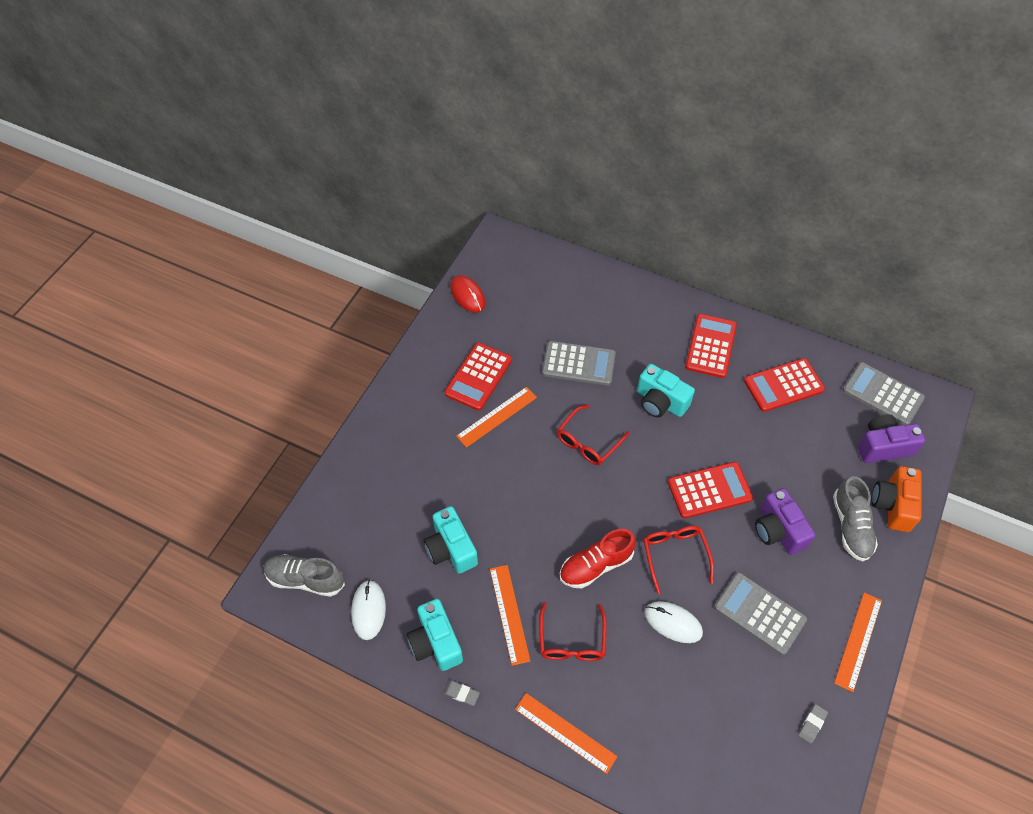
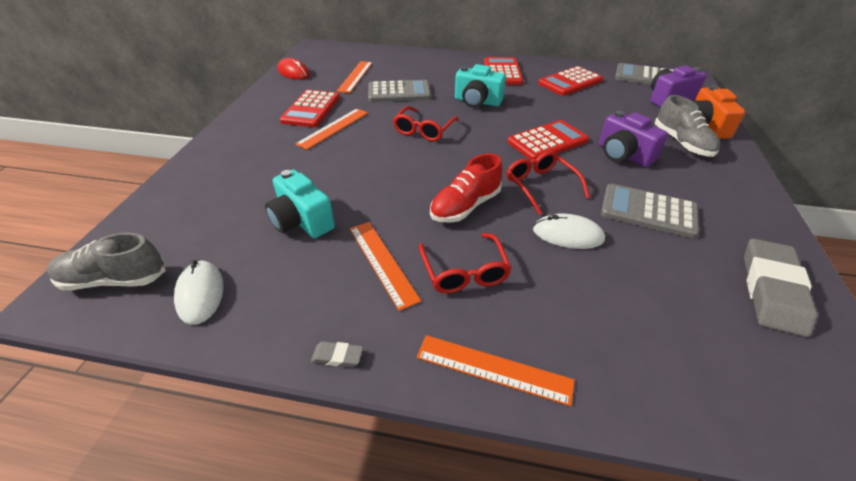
camera: 15 degrees left, 15 degrees down
(436, 642) = (294, 308): turquoise camera -> none
(812, 724) = (772, 290): grey eraser -> grey eraser, size x2.42
(858, 641) = (755, 213): orange ruler -> orange ruler (355, 76)

